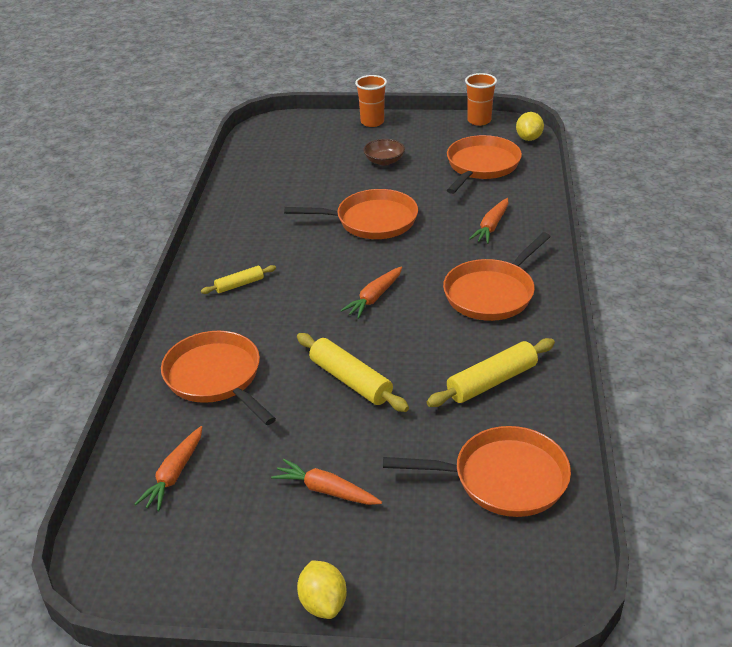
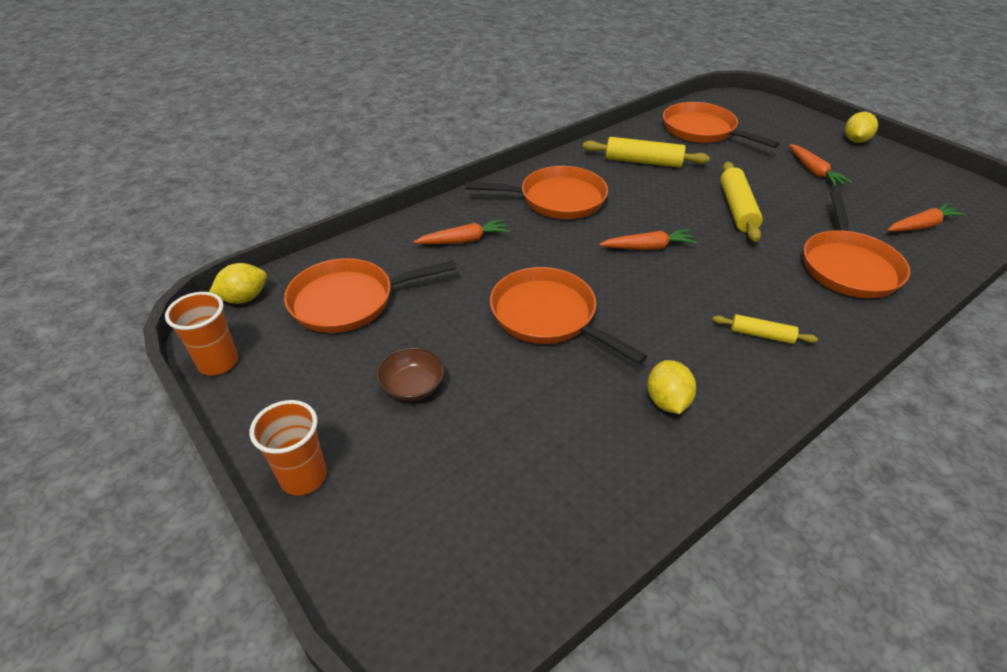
camera: 135 degrees left, 5 degrees up
(259, 223) = (667, 401): none -> yellow lemon

